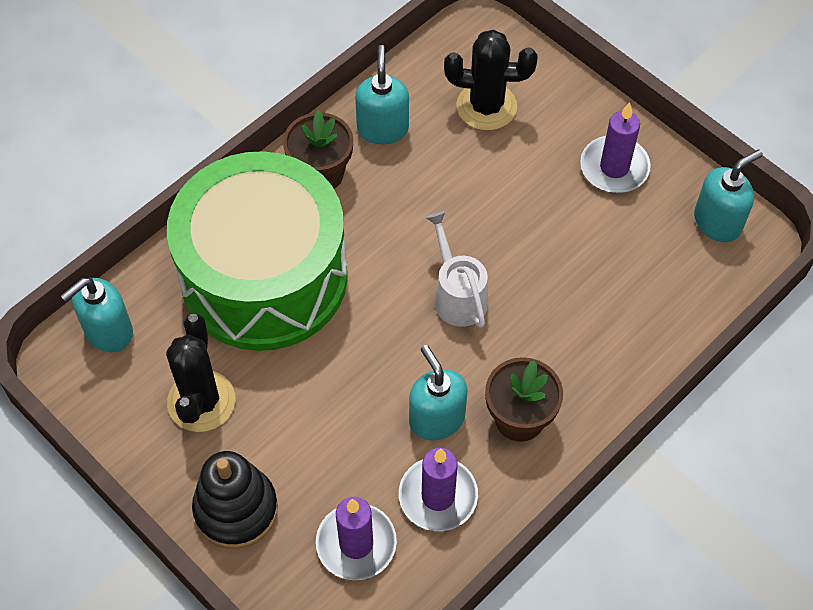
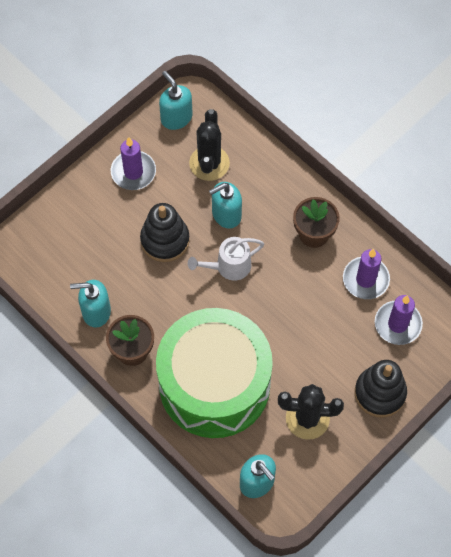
camera: 90 degrees left, 5 degrees up
(436, 419) = (315, 279): turquoise soap dispenser -> turquoise soap dispenser (226, 214)
(486, 106) = (80, 246): black cactus -> black cactus (209, 163)
(500, 210) = (165, 240): none -> black stacking toy

